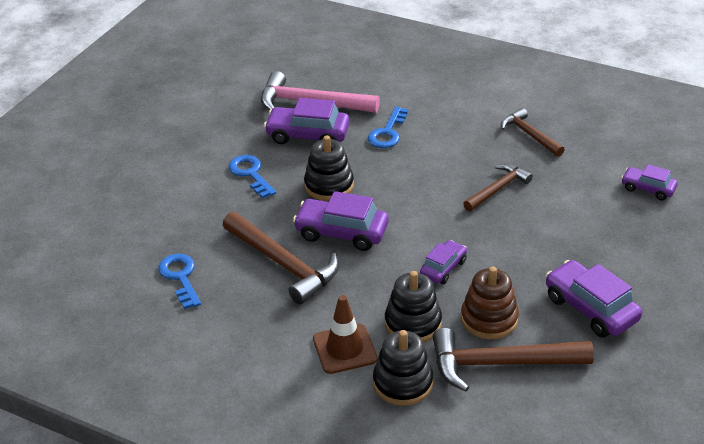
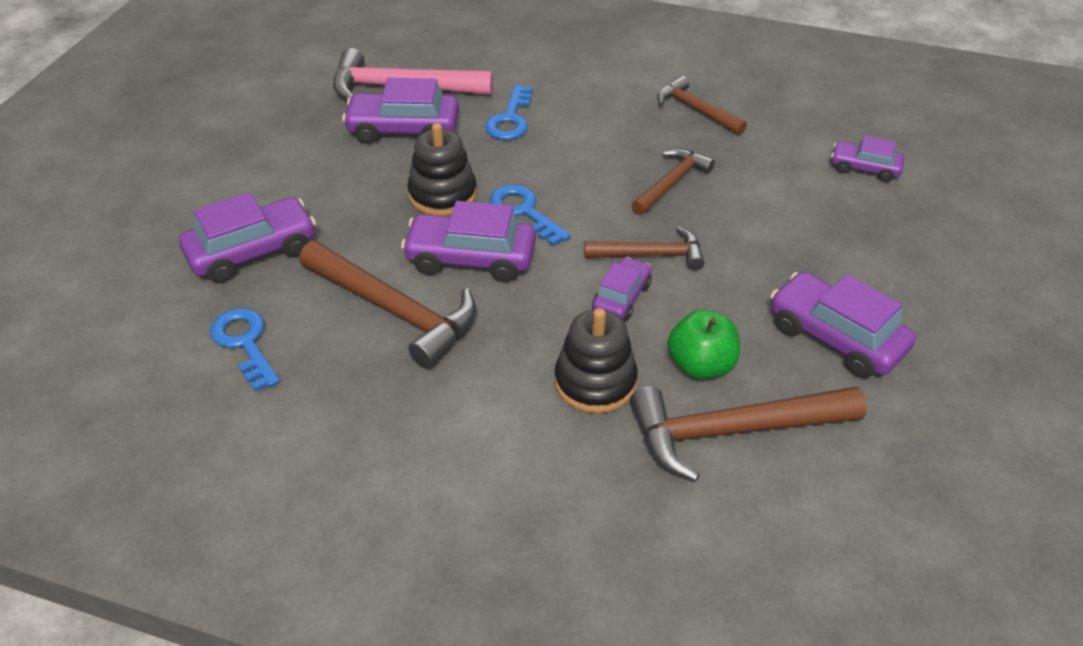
camera: 10 degrees left, 5 degrees up
(191, 216) = (252, 252): none -> purple car
(250, 174) = (331, 187): blue key -> blue key (524, 212)
(344, 349) = (503, 431): brown traffic cone -> none
(403, 383) = (598, 476): black stacking toy -> none
(471, 240) = (651, 254): none -> brown hammer
(489, 319) = (701, 366): brown stacking toy -> green apple

